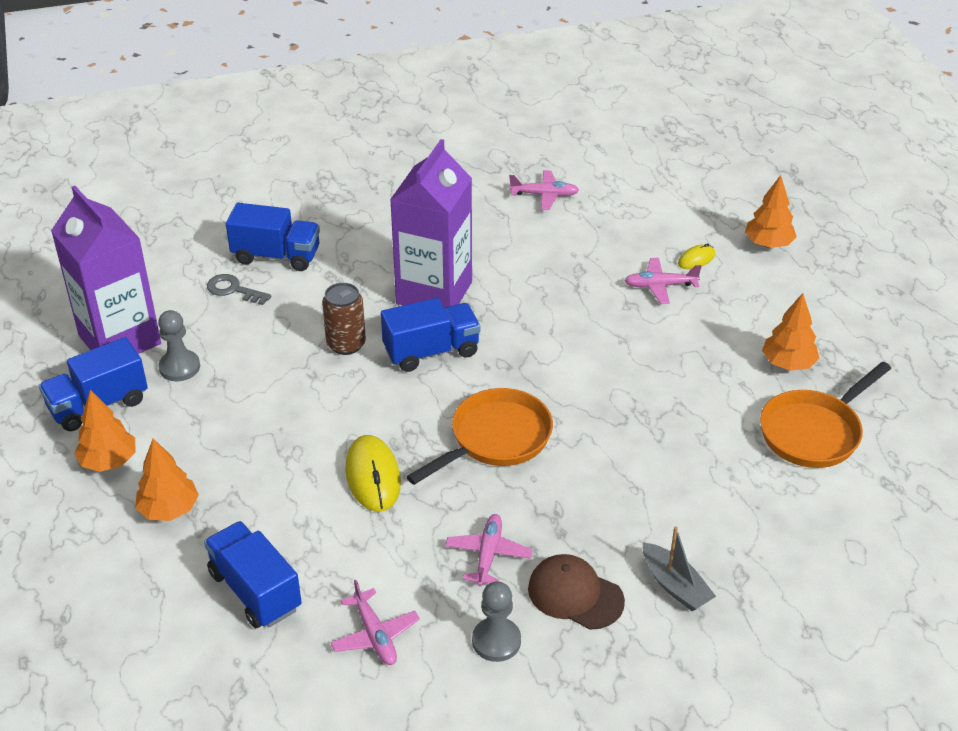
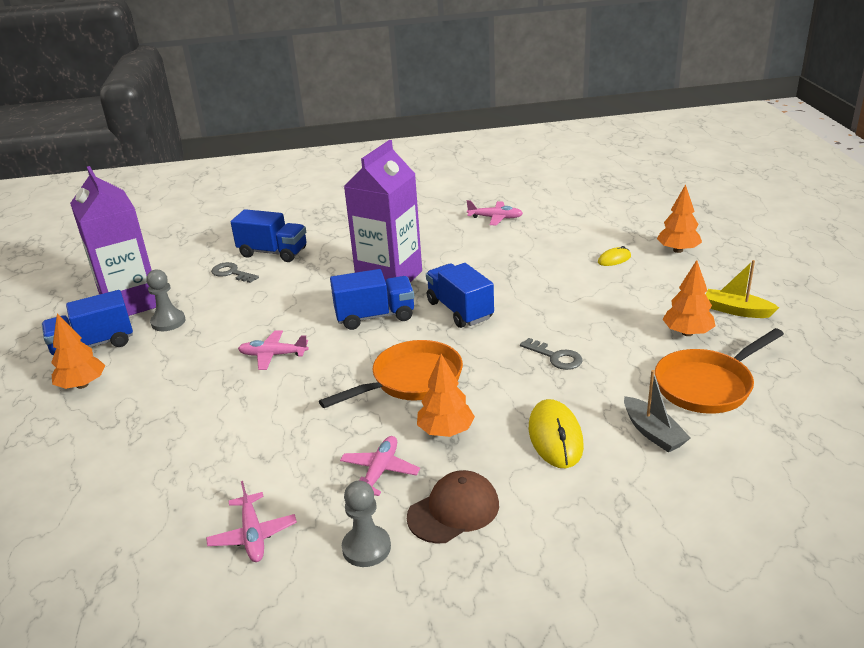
camera: 10 degrees right, 10 degrees down
(169, 510) = (114, 422): orange tree -> orange tree (446, 431)
(255, 591) = (159, 490): blue truck -> blue truck (459, 310)
(346, 344) = (306, 310): brown can -> none
(373, 476) = (296, 404): yellow mouse -> yellow mouse (555, 437)
(575, 595) = (453, 511): brown cap -> brown cap turned 105 degrees clockwise
(649, 401) = (555, 357): none -> grey key
(660, 286) = (579, 276): pink plane -> pink plane (273, 355)
(675, 586) = (554, 508): grey boat -> grey boat (653, 433)
(839, 331) = (736, 310): none -> yellow boat

